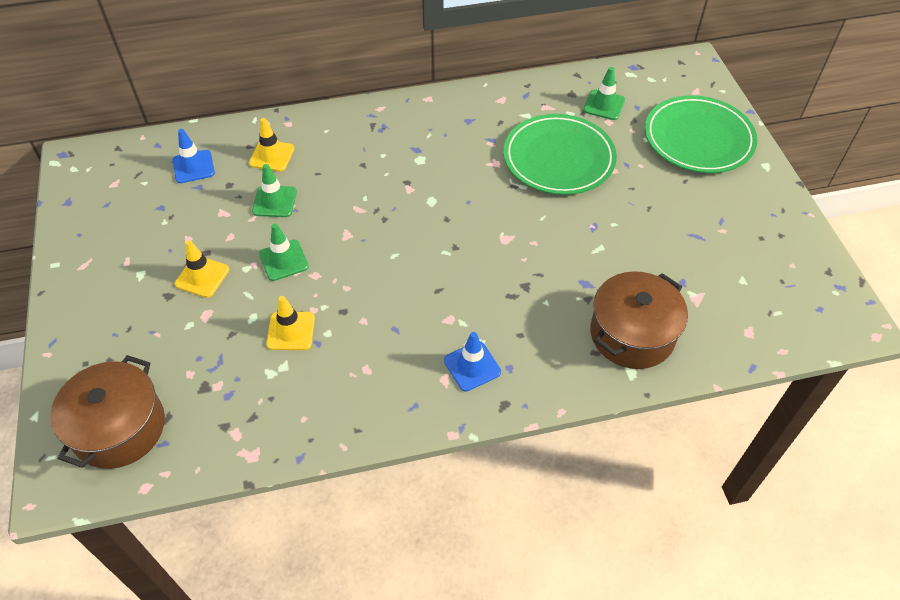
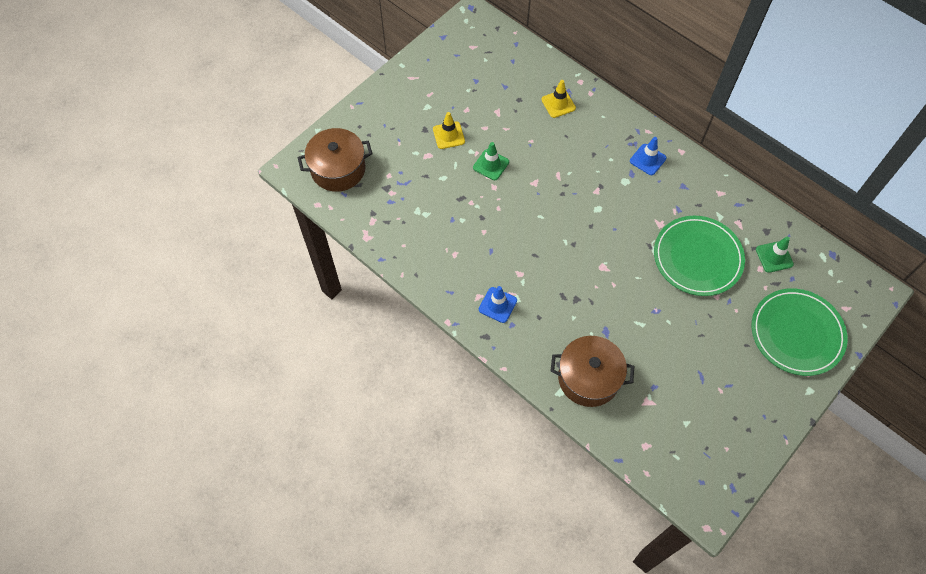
camera: 55 degrees right, 10 degrees up
(193, 167) = (516, 73): blue traffic cone -> blue traffic cone (647, 159)
(274, 201) = (526, 130): green traffic cone -> none
(291, 331) = (449, 202): yellow traffic cone -> none

